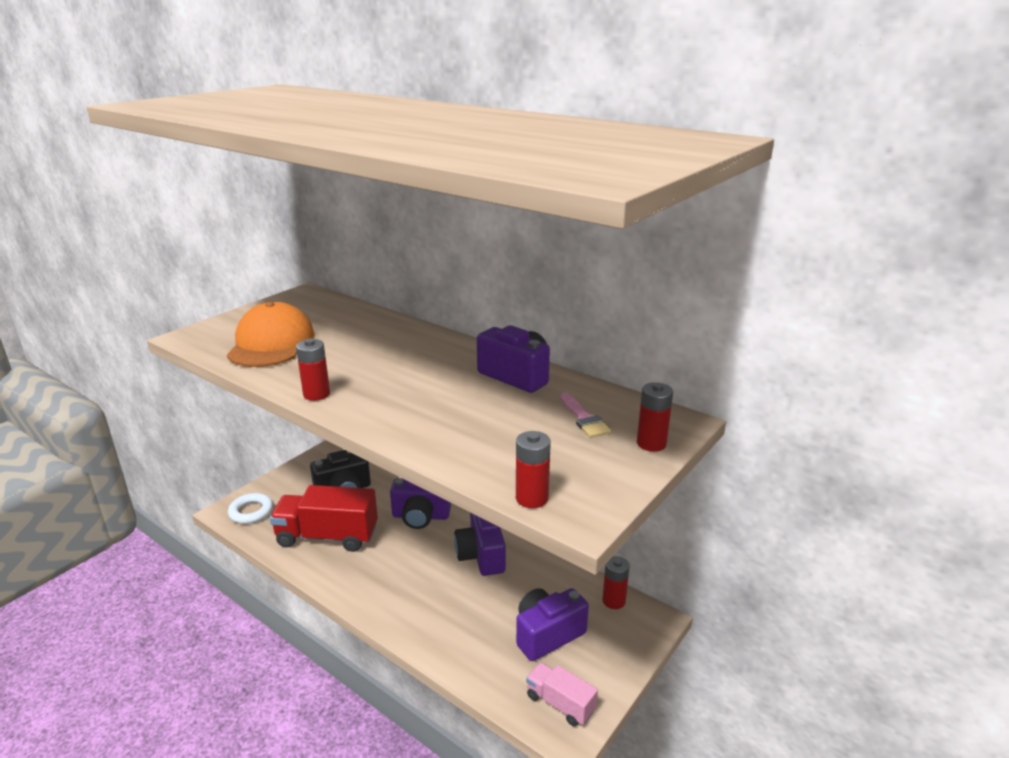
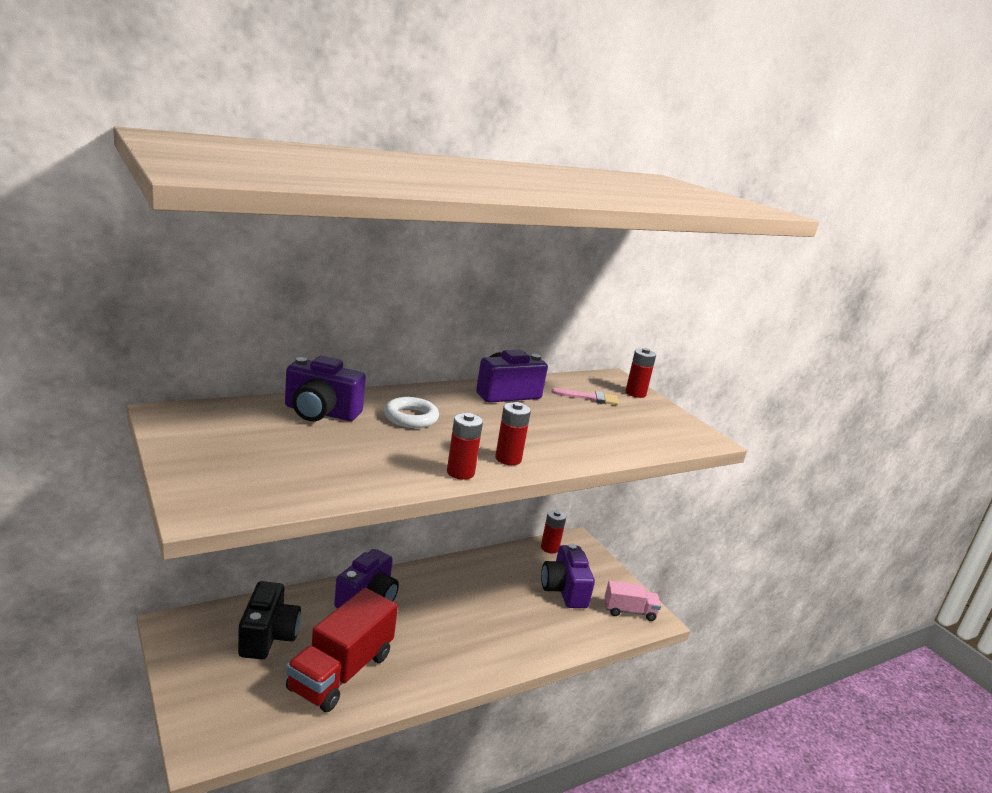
camera: 70 degrees left, 5 degrees down
(251, 512) = (229, 725): white ring -> white ring (411, 417)
(271, 343) = (303, 466): orange cap -> none
(481, 555) = (454, 586): purple camera -> purple camera (320, 412)
(532, 498) = (680, 444): red battery -> red battery (508, 459)
(560, 703) = (629, 611): pink truck -> pink truck turned 150 degrees counterclockwise

